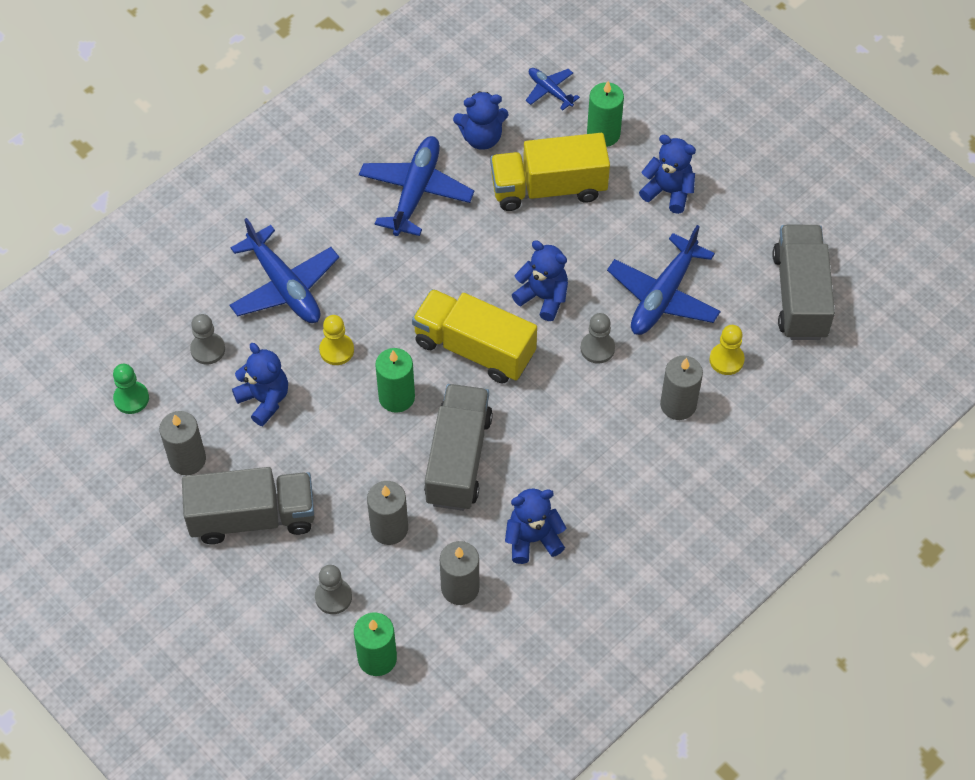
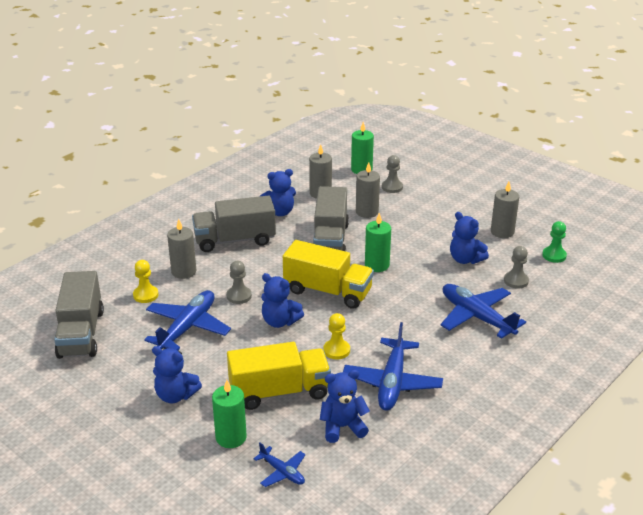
camera: 175 degrees right, 25 degrees down
(253, 517) = (450, 212): grey truck -> grey truck (235, 240)
(336, 350) = (425, 285): yellow pawn -> yellow pawn (336, 350)

